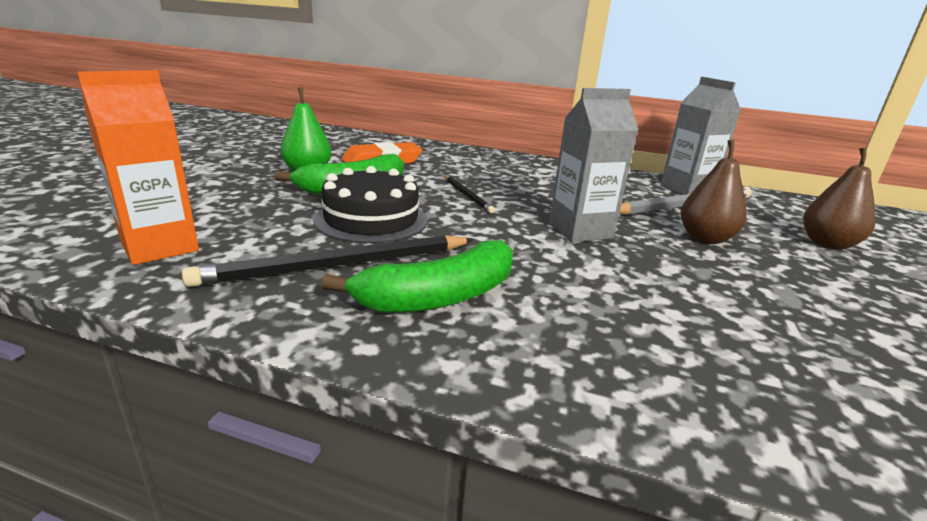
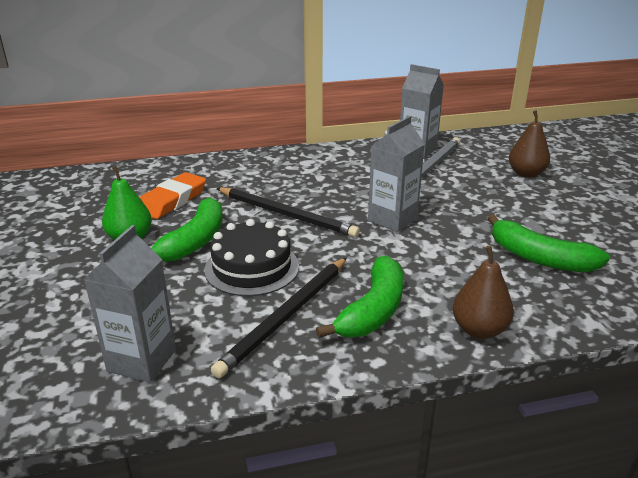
camera: 30 degrees left, 5 degrees up
(160, 247) = (142, 360): orange carton -> grey carton
(467, 196) = (286, 215): black pencil -> black pencil, size x1.86
(705, 238) = (464, 196): brown pear -> brown pear (479, 330)
(759, 331) = (539, 258): none -> green banana

